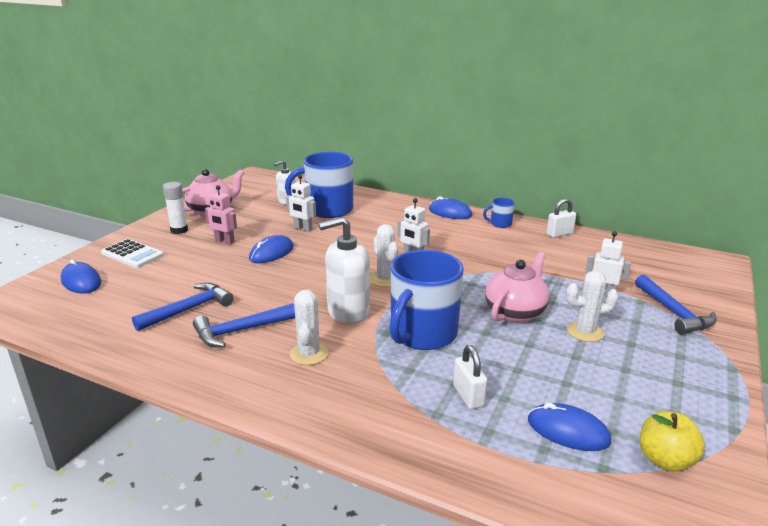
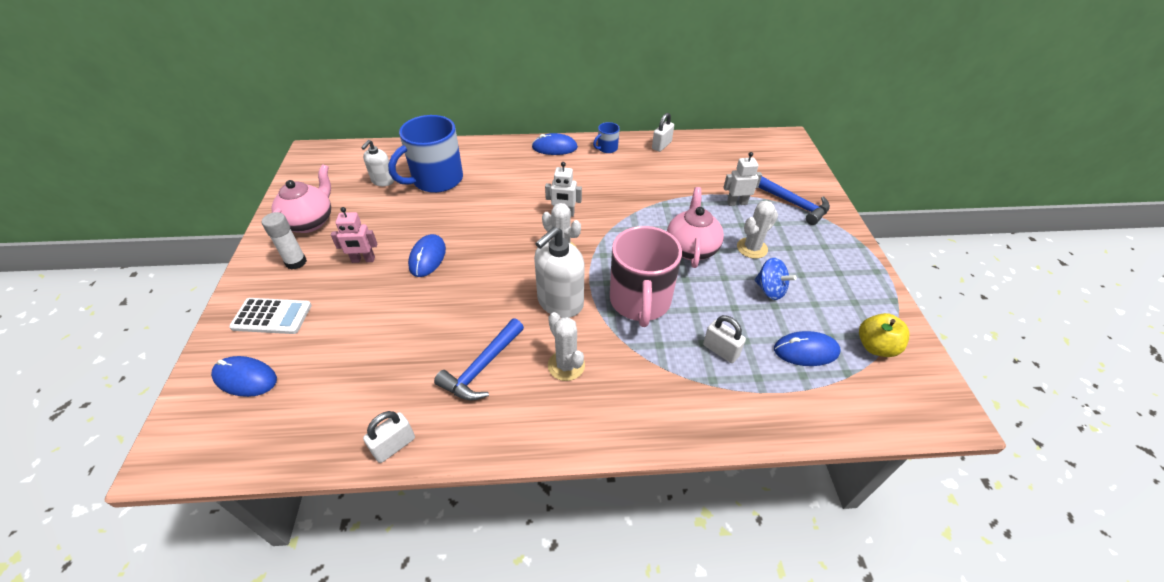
camera: 30 degrees left, 20 degrees up
(128, 353) = (394, 446): none -> white padlock
(189, 309) = (407, 363): blue hammer -> none
(303, 229) = (432, 214): white robot -> none
(422, 334) = (640, 301): blue mug -> pink mug
(573, 369) = (770, 290): none -> blue spinning top

